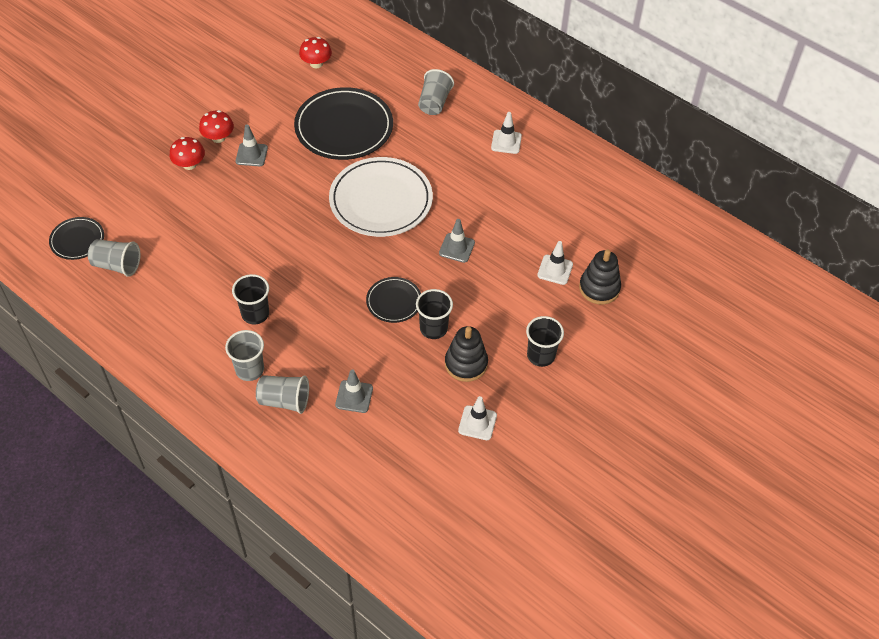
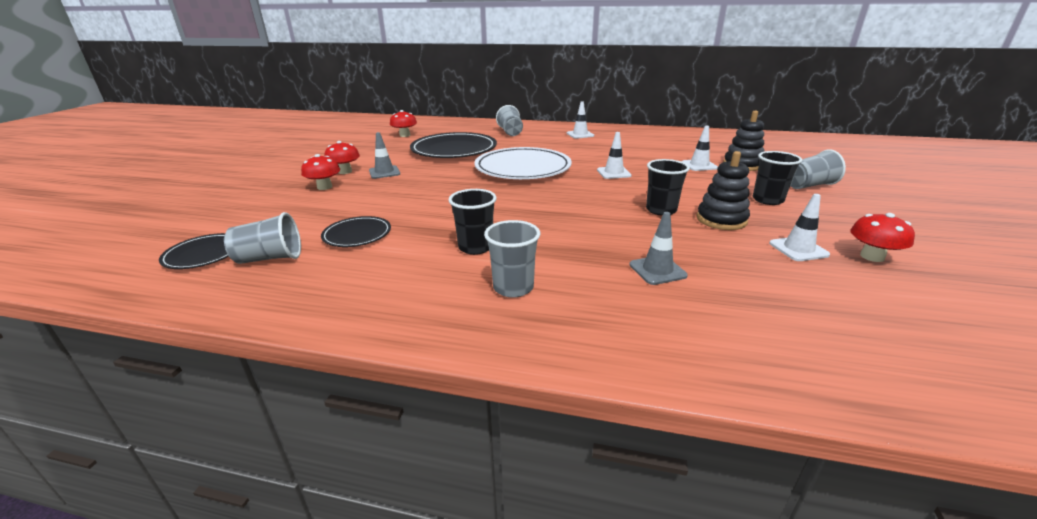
camera: 25 degrees left, 25 degrees down
(284, 401) = (585, 299): grey cup -> grey cup (808, 186)
(394, 301) = (604, 206): black plate -> black plate (357, 234)
(456, 248) = (613, 173): grey traffic cone -> white traffic cone
(518, 455) = (872, 256): none -> red mushroom

